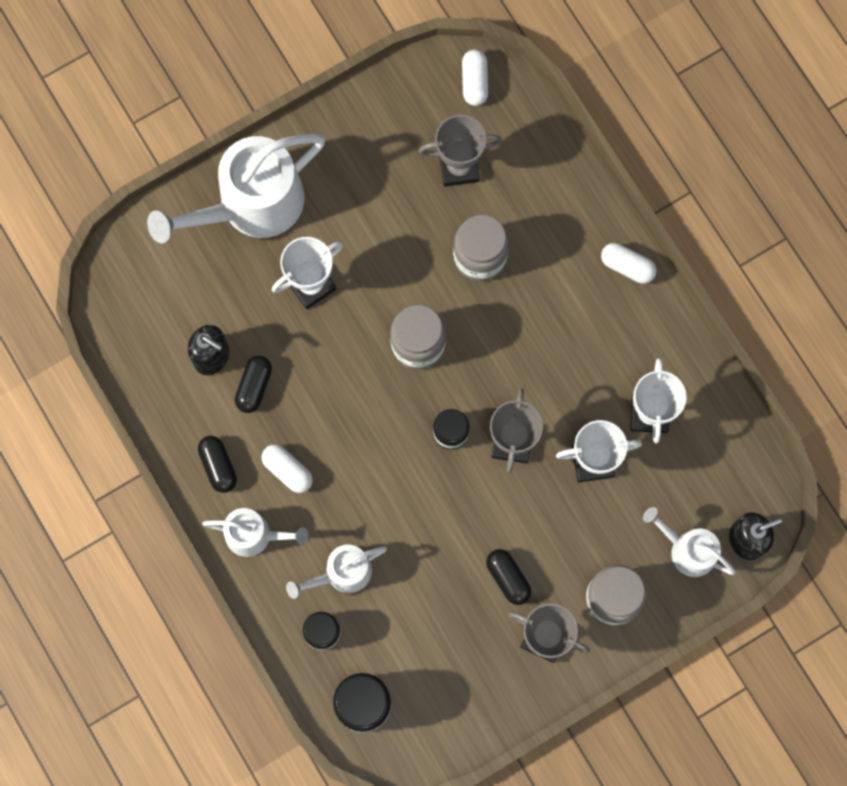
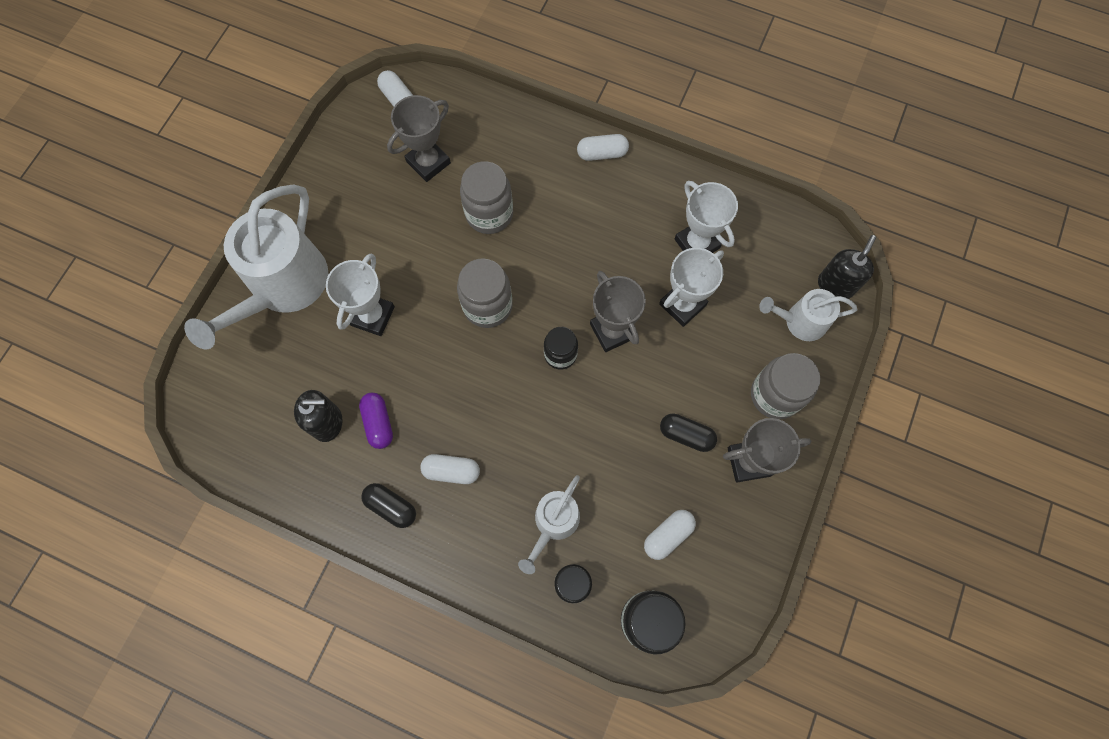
camera: 35 degrees left, 5 degrees down
(254, 386) = (378, 423): black capsule -> purple capsule
(254, 535) = (460, 542): white watering can -> none
(429, 649) = (668, 535): none -> white capsule

